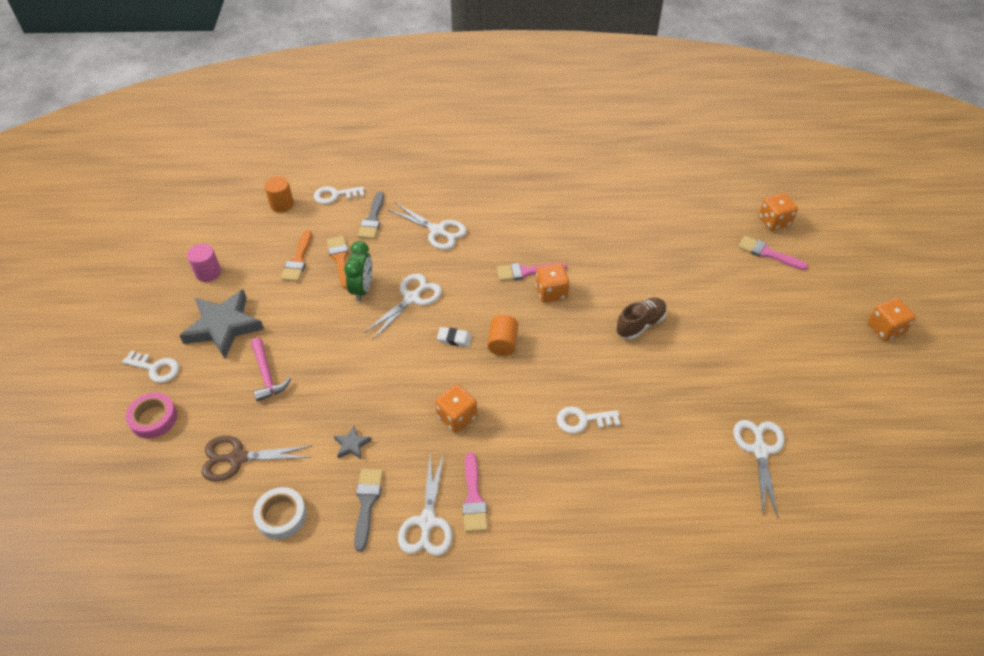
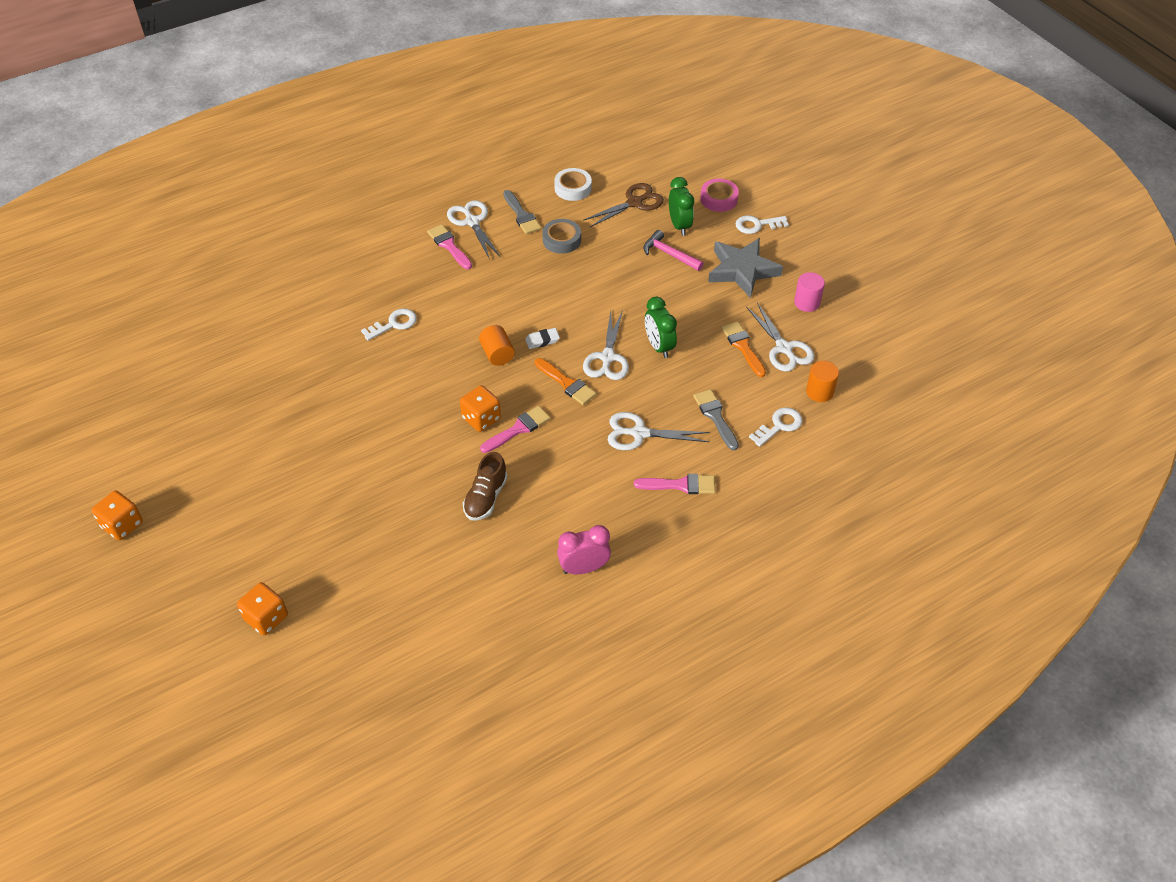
camera: 150 degrees right, 0 degrees up
(224, 404) = (679, 225): none -> green clock
(340, 259) = (705, 364): orange brush -> orange brush (567, 383)
(352, 445) = (561, 240): grey star -> grey tape
(457, 417) = (497, 286): orange dice -> none
(542, 168) = (584, 568): none -> pink clock
(640, 324) = (379, 423): brown shoe -> brown shoe (486, 497)
(760, 450) = (236, 360): white scissors -> white scissors (784, 348)
(768, 253) = (265, 566): pink brush -> pink brush (680, 485)

